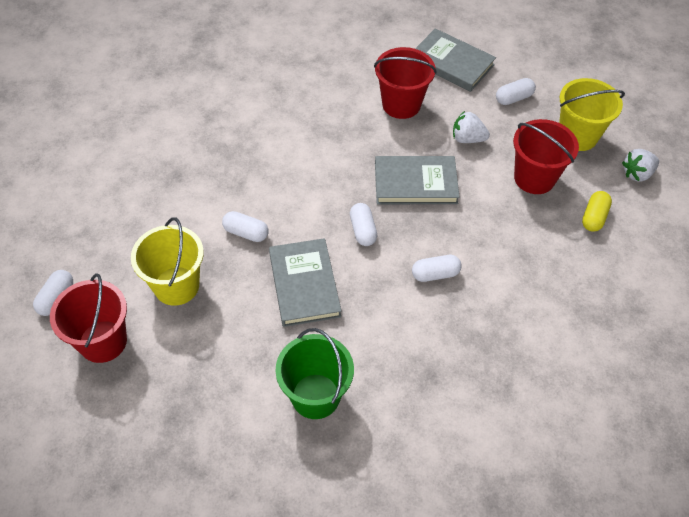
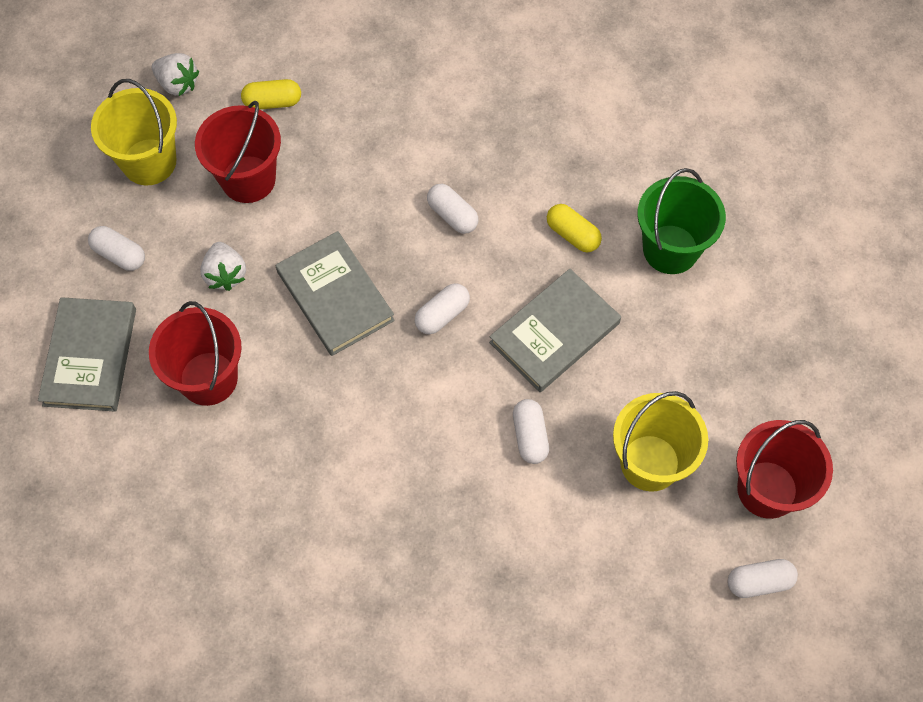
camera: 120 degrees left, 10 degrees up
(371, 338) = (572, 234): none -> yellow capsule

